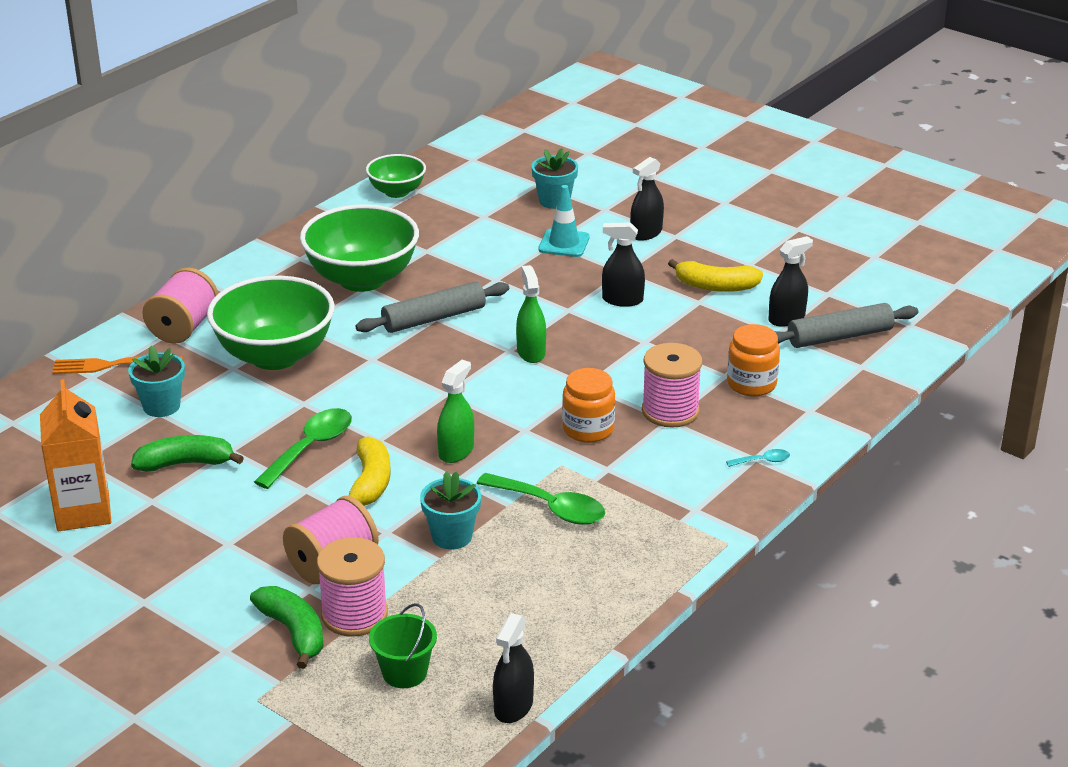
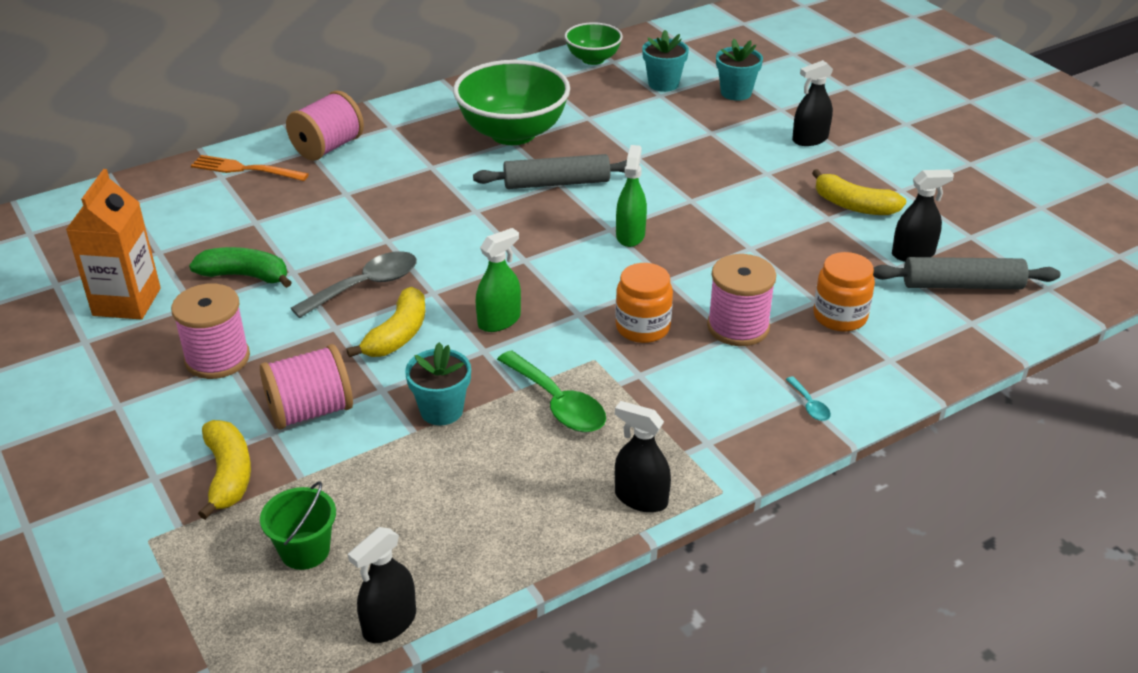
camera: 20 degrees right, 5 degrees up
(161, 406) = (261, 216): turquoise flower pot -> turquoise flower pot (663, 84)
(275, 356) = (390, 190): green bowl -> none
(294, 632) = (228, 475): green banana -> yellow banana
(311, 448) = (365, 286): green spoon -> grey spoon
(354, 615) = (297, 471): pink spool -> pink spool (217, 358)
(564, 243) = (722, 135): turquoise traffic cone -> none
(622, 300) = (750, 201): black spray bottle -> black spray bottle (641, 498)
(762, 461) = (809, 405): turquoise spoon -> turquoise spoon turned 60 degrees clockwise

